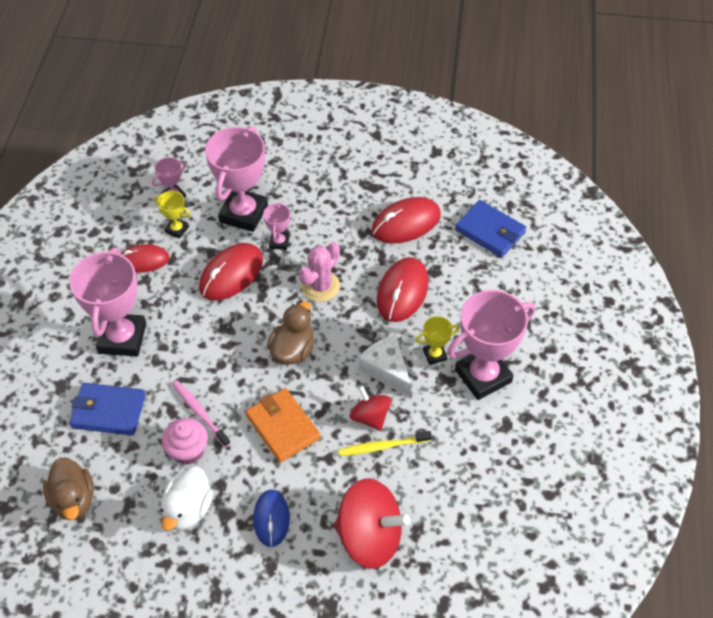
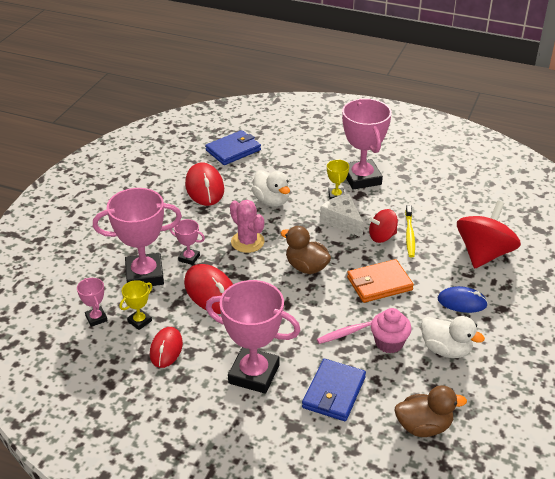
camera: 75 degrees left, 15 degrees down
(244, 214) = (144, 275): pink trophy -> pink trophy turned 45 degrees counterclockwise
(386, 370) = (342, 221): white cheese -> white cheese turned 75 degrees clockwise
(402, 291) = (271, 201): red mouse -> white duck

